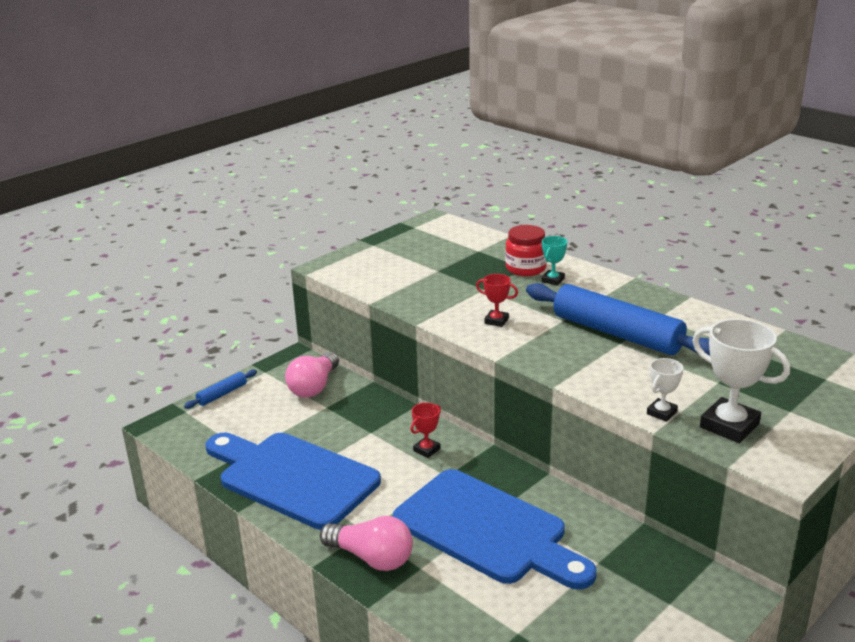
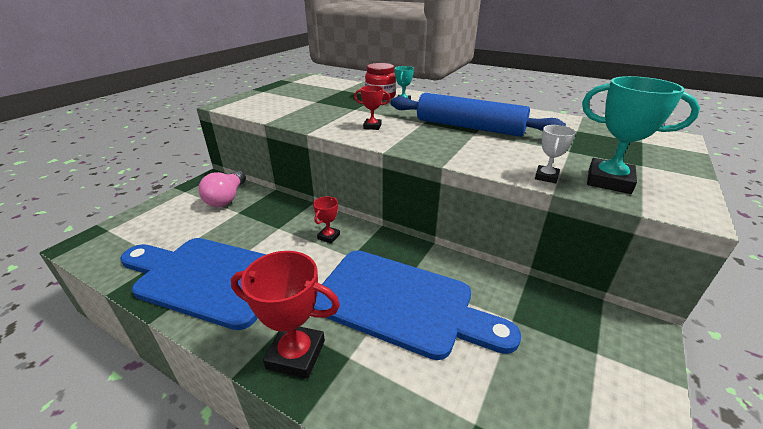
camera: 15 degrees left, 5 degrees up
(222, 394) = (145, 212): blue rolling pin -> none
(371, 558) = (296, 354): pink light bulb -> red trophy
(729, 426) = (609, 181): white trophy -> turquoise trophy

